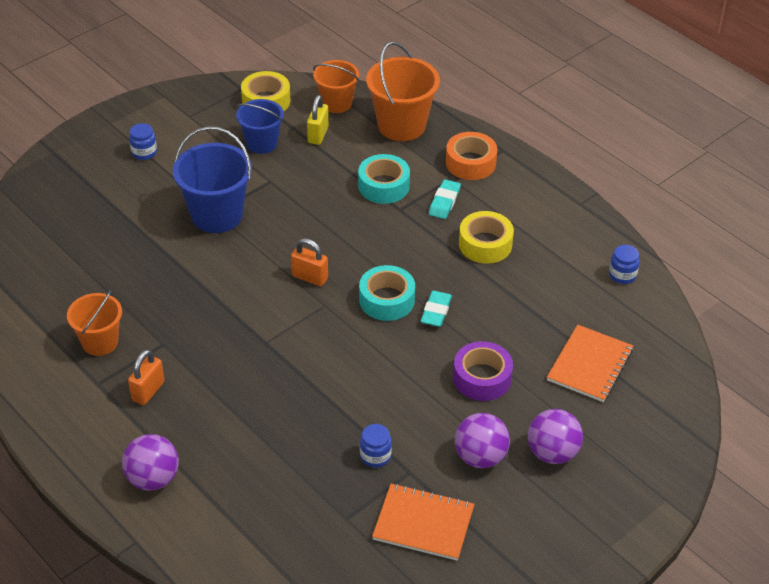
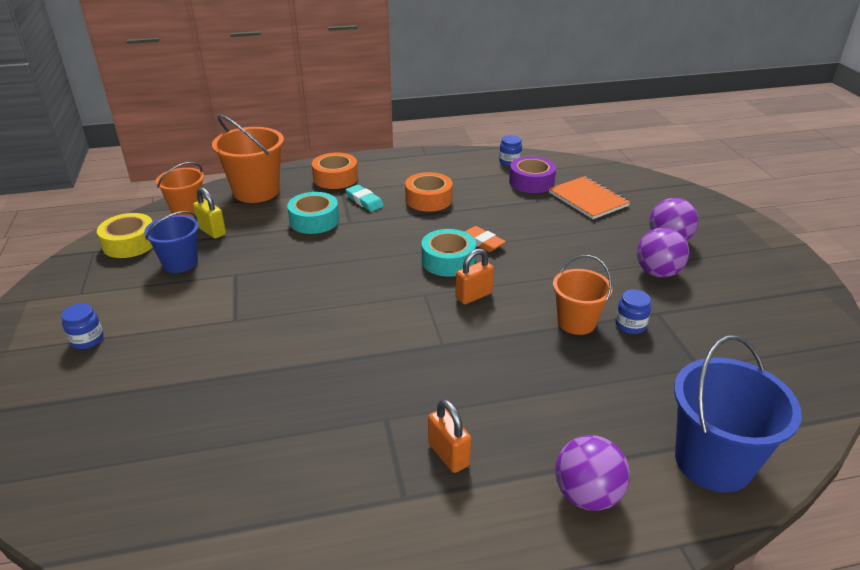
camera: 60 degrees left, 10 degrees down
(100, 342) = (338, 473): orange bucket -> orange bucket (576, 322)
(217, 215) = (240, 320): blue bucket -> blue bucket (713, 462)
(310, 277) = (382, 291): orange padlock -> orange padlock (473, 296)
(423, 523) = (722, 324): orange notebook -> none
(436, 311) = (482, 242): turquoise eraser -> orange eraser
(482, 378) = (571, 245): purple tape -> purple tape (531, 182)
(485, 244) = (428, 199): yellow tape -> orange tape

